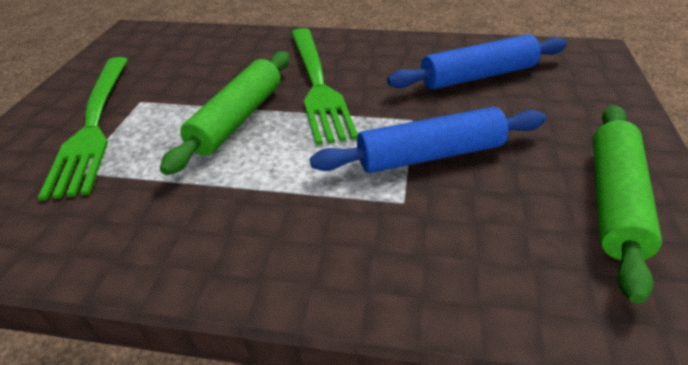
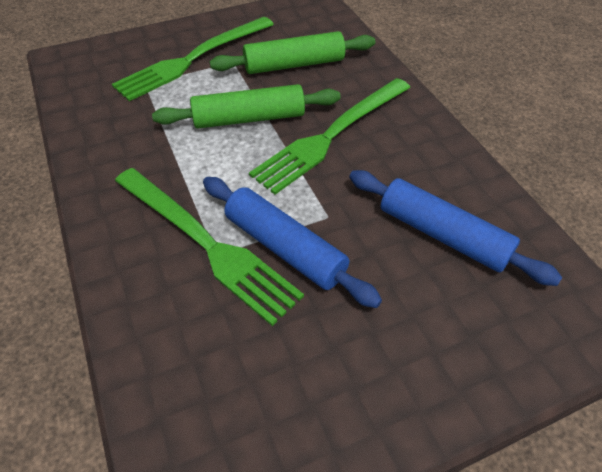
camera: 55 degrees right, 10 degrees up
(383, 204) = (206, 243): none -> green fork
(614, 201) = (309, 401): green rolling pin -> green rolling pin (294, 65)

